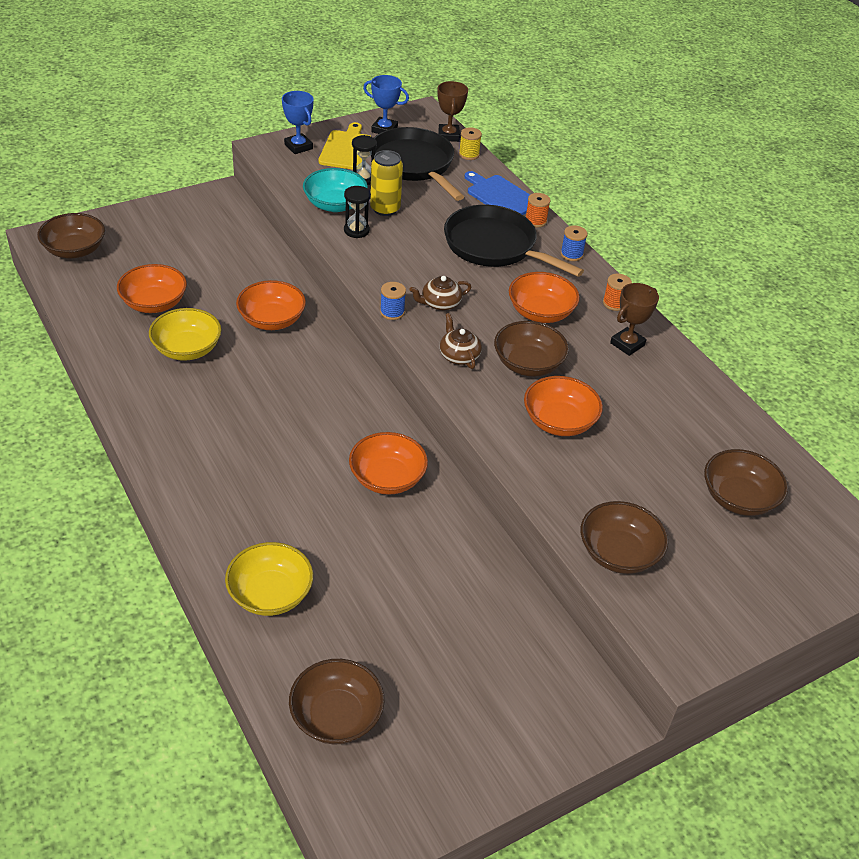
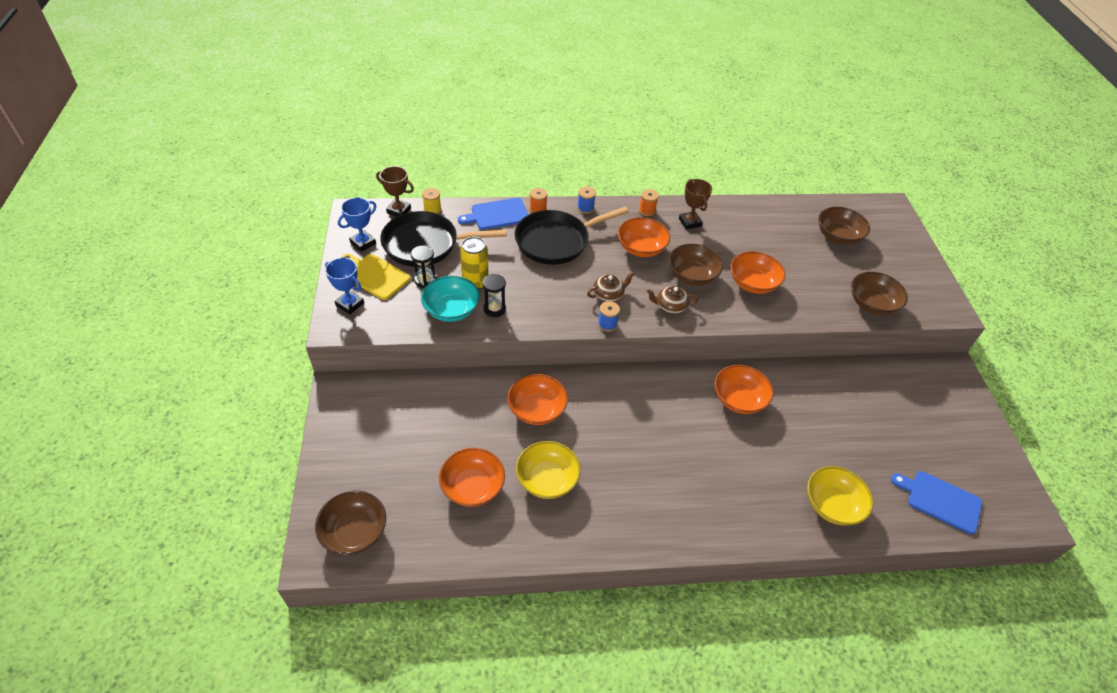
camera: 65 degrees left, 5 degrees up
(298, 146) = (350, 304): blue trophy -> blue trophy turned 45 degrees clockwise
(336, 716) = (940, 500): brown bowl -> blue cutting board
(440, 303) = (608, 294): brown teapot -> brown teapot turned 120 degrees counterclockwise

